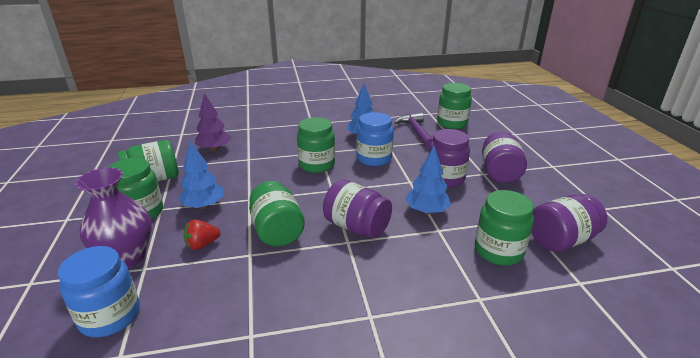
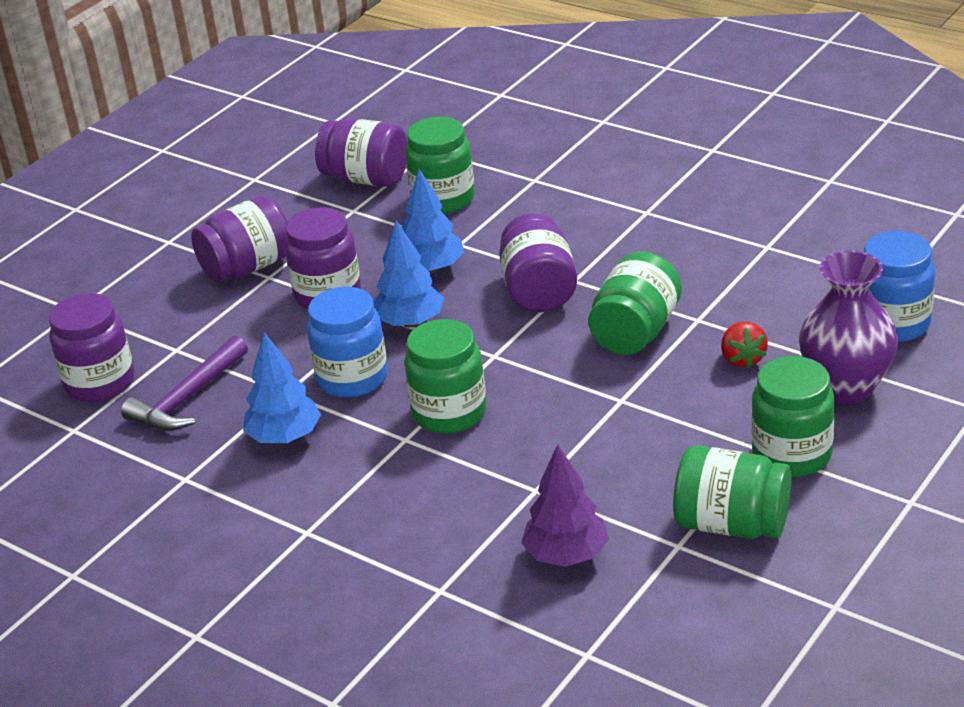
camera: 130 degrees left, 5 degrees up
(202, 244) = (742, 359): red strawberry -> red strawberry turned 60 degrees clockwise
(203, 206) = (694, 421): blue tree -> blue tree (410, 322)
(452, 123) = (100, 383): green jar -> purple jar

